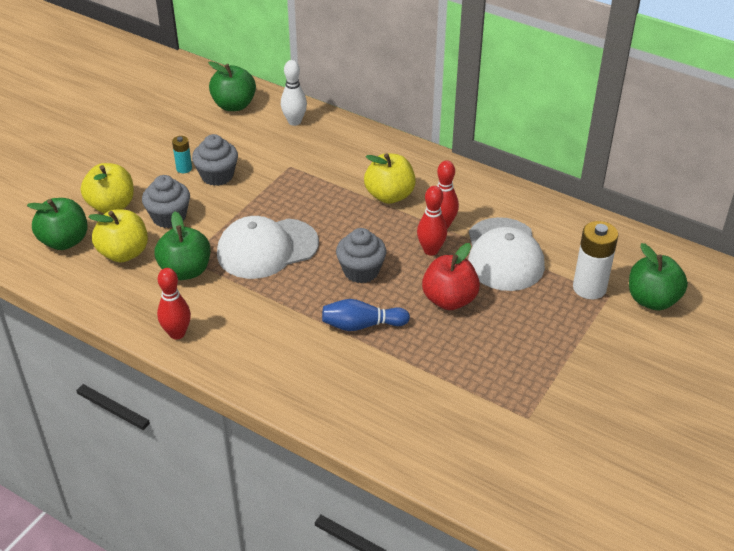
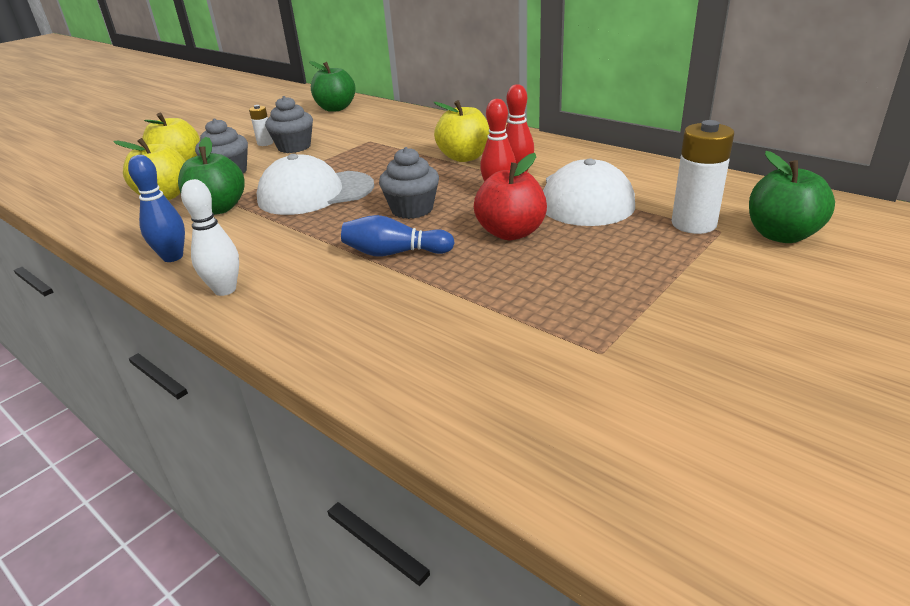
camera: 10 degrees right, 10 degrees down
(64, 241) = (113, 188): green apple -> none
(177, 333) = (173, 257): red bowling pin -> blue bowling pin
(184, 168) = (265, 143): turquoise battery -> white battery
(294, 122) = (387, 116): white bowling pin -> white bowling pin (225, 290)

